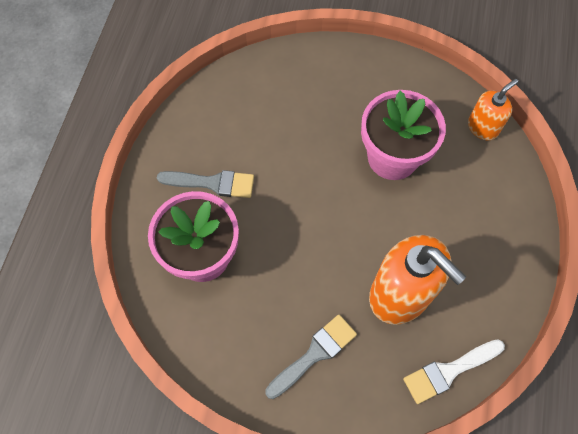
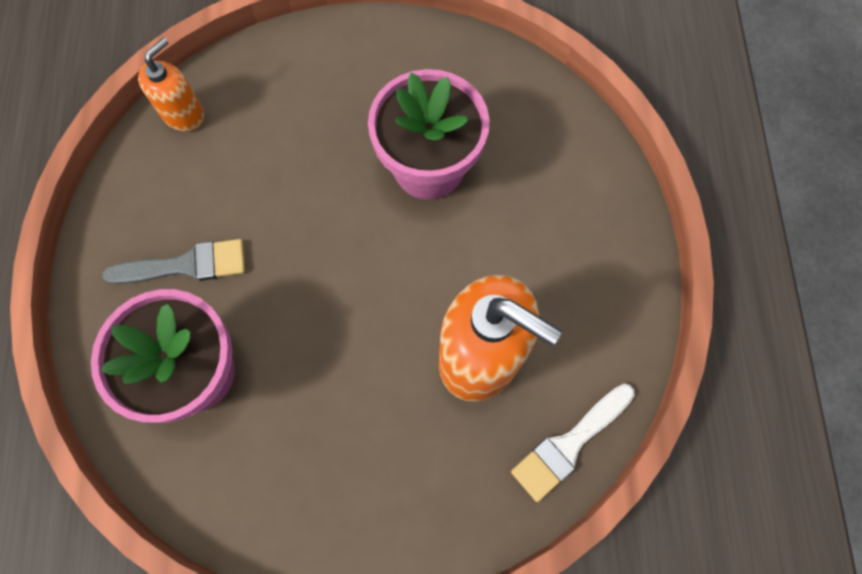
camera: 15 degrees left, 5 degrees up
(314, 354) = (383, 470): grey brush -> none
(482, 127) = (540, 97): orange soap dispenser -> orange soap dispenser (184, 114)

